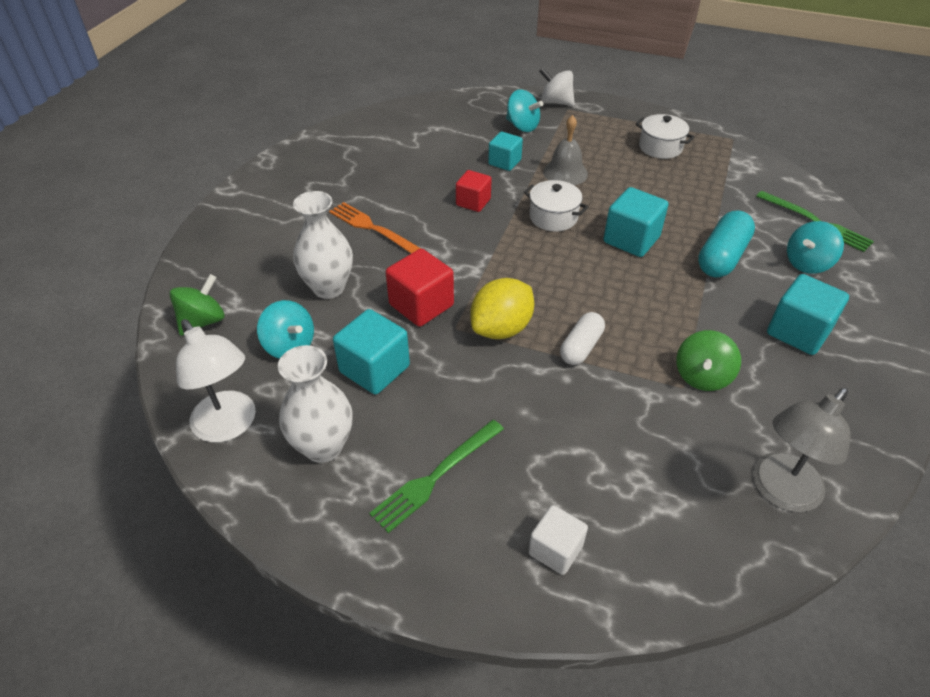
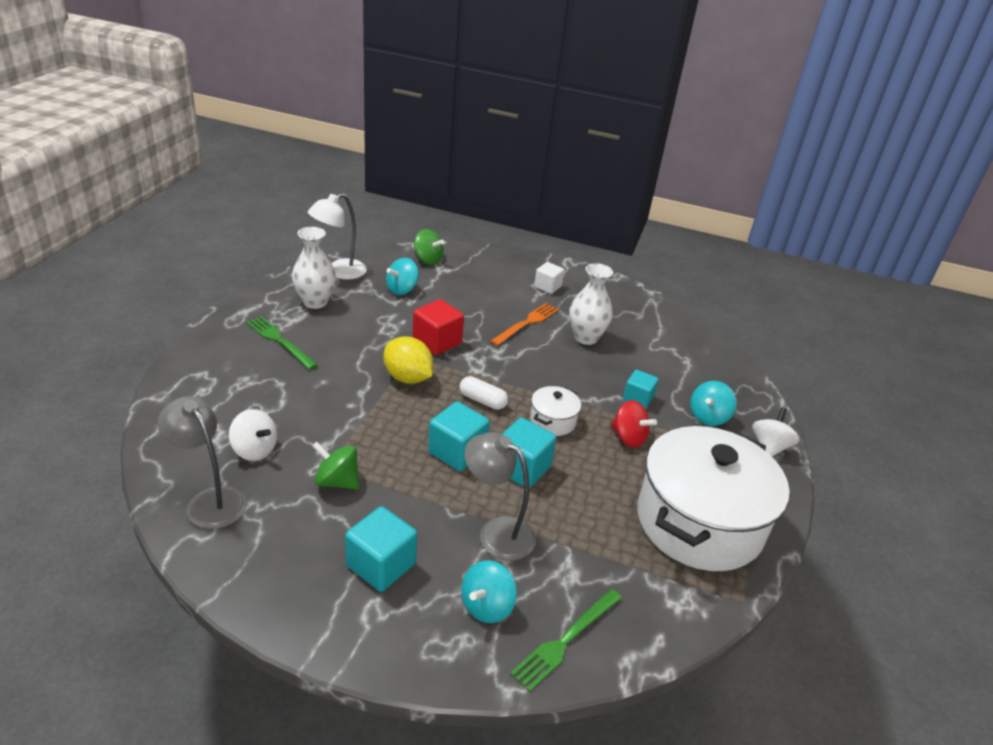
camera: 85 degrees right, 10 degrees down
(329, 288) = (458, 304): white vase -> white vase (586, 337)
(374, 369) = (375, 321): turquoise cube -> turquoise cube (457, 452)
(473, 202) = (569, 375): red cube -> none
(555, 549) = (209, 383): white cube -> white cube (547, 287)
(565, 173) = (628, 438): grey bell -> red spinning top
(581, 347) = (382, 416): white capsule -> white capsule (482, 401)
(660, 147) = (699, 522): white pot -> white pot, size x2.42
(678, 463) = (255, 450): none -> white spinning top
(722, 257) = (496, 532): turquoise capsule -> grey lamp
(807, 263) = (487, 606): turquoise spinning top -> turquoise spinning top turned 105 degrees counterclockwise

